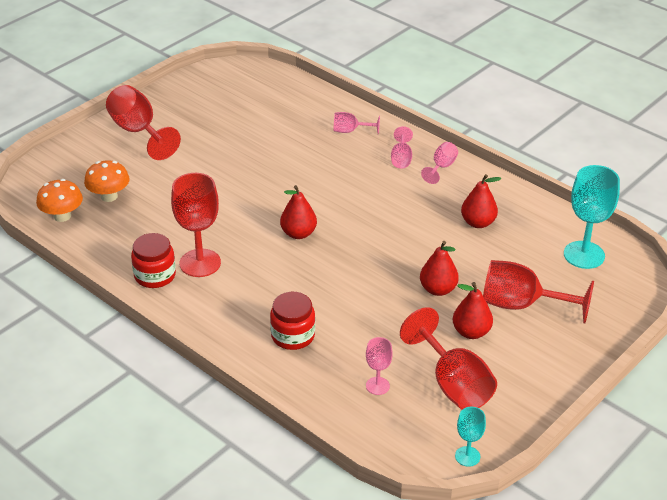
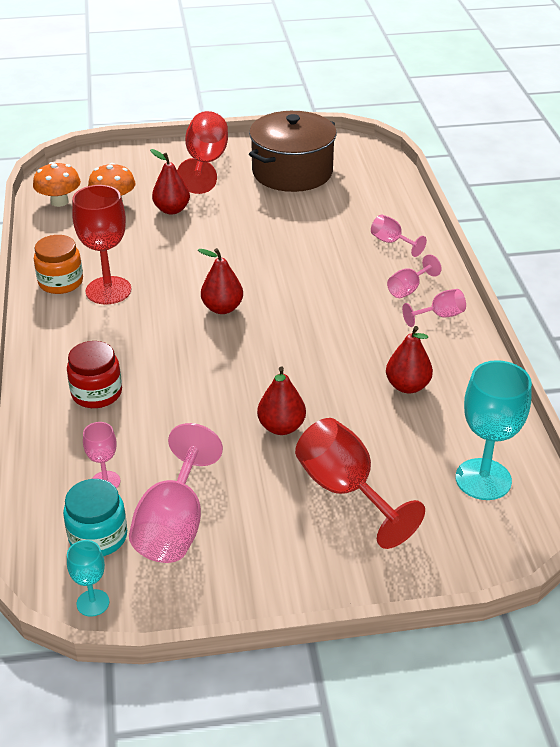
camera: 40 degrees right, 0 degrees up
(155, 275) = (61, 282): red jar -> orange jar
(214, 109) = (292, 172): none -> brown pot
(418, 419) = (98, 537): none -> turquoise jar
(453, 384) = (174, 525): red goblet -> pink goblet
(471, 332) = (258, 486): red pear -> red pear (172, 210)

